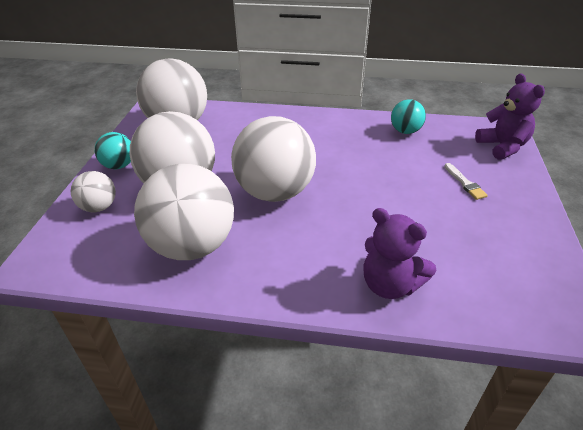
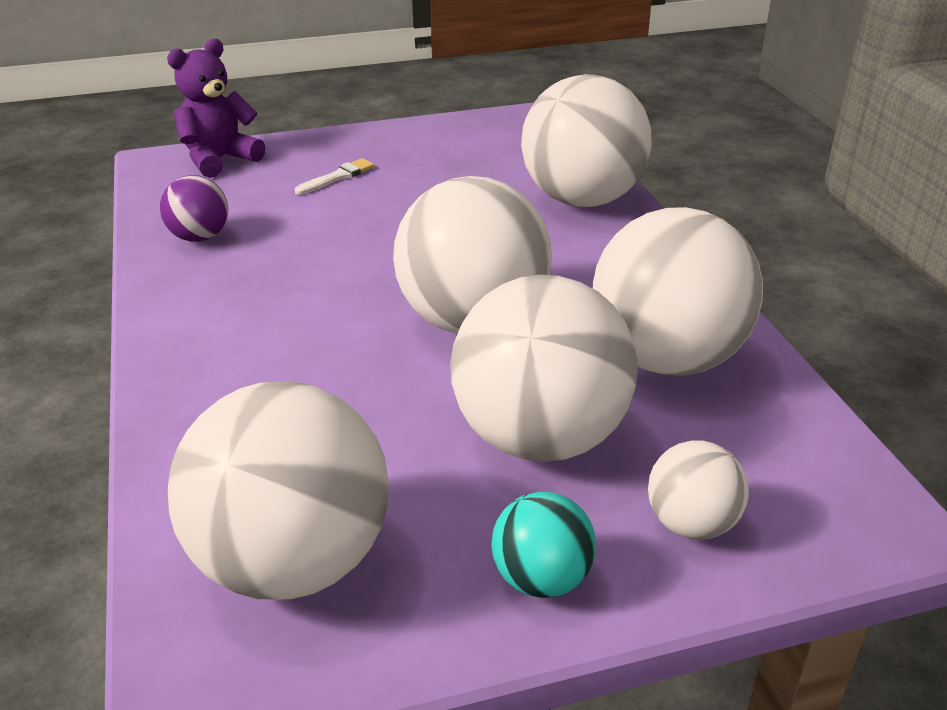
camera: 115 degrees left, 5 degrees down
(390, 285) = (582, 199): purple teddy bear -> white ball
(405, 131) = (200, 237): turquoise ball -> purple ball

